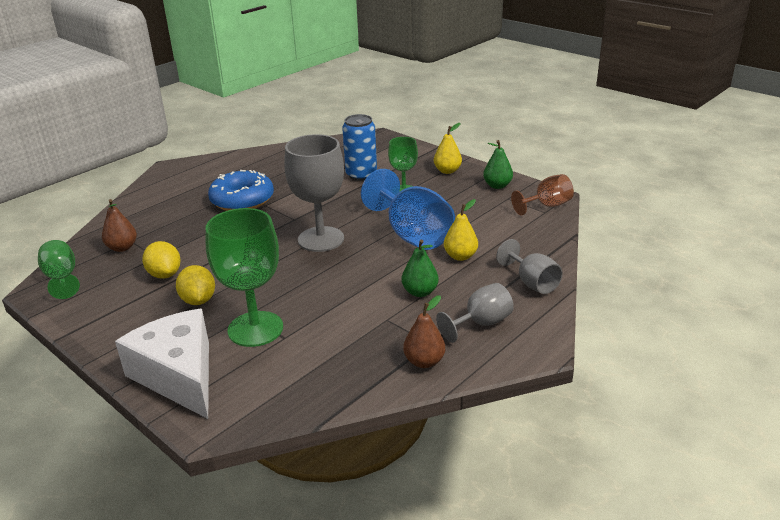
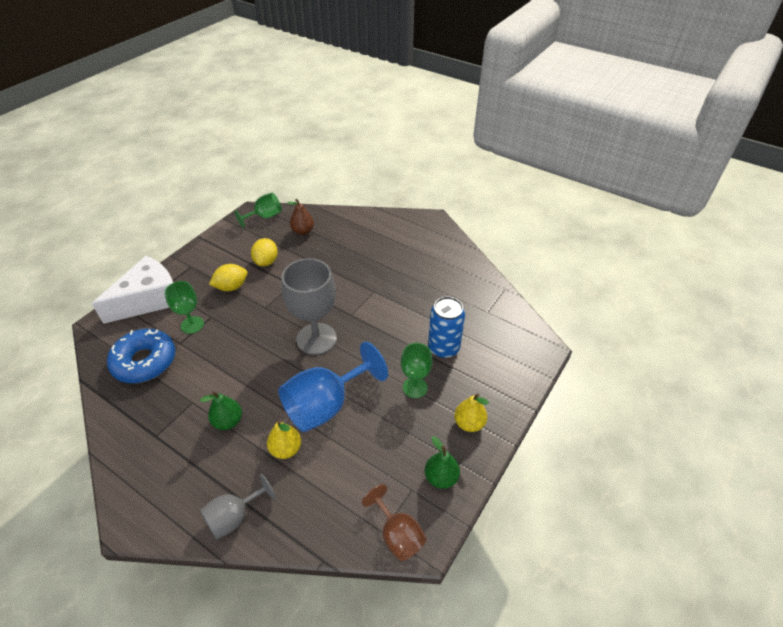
camera: 80 degrees right, 15 degrees up
(165, 274) = (266, 261): yellow lemon -> yellow lemon turned 45 degrees counterclockwise
(242, 200) = (380, 275): blue donut -> blue donut (145, 361)
(255, 329) = (192, 325): green goblet -> green goblet, size x0.57
(424, 361) = (132, 434): brown pear -> none
(481, 323) = (174, 473): grey goblet -> none

